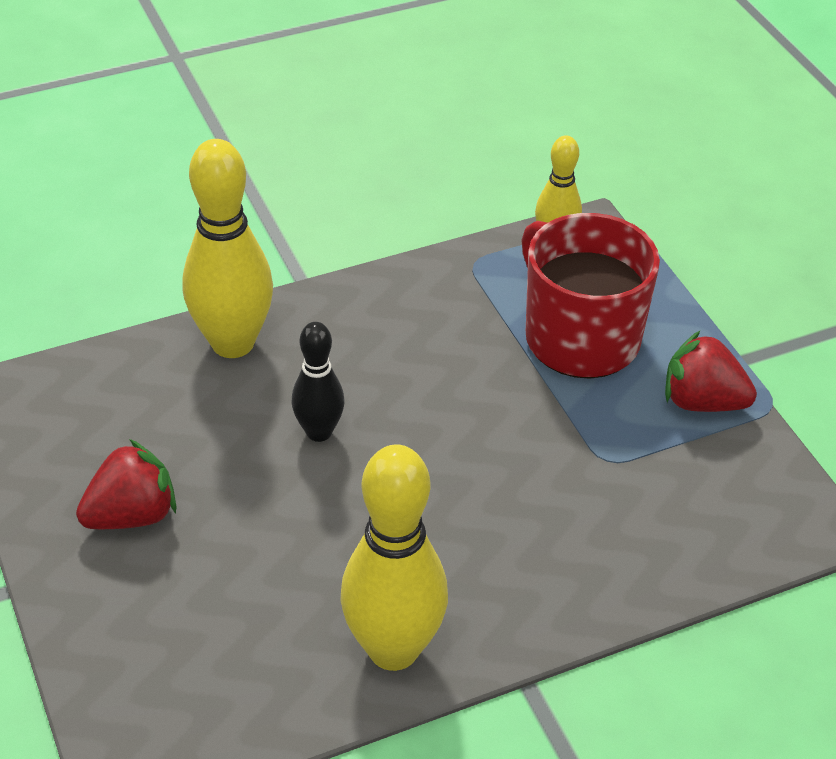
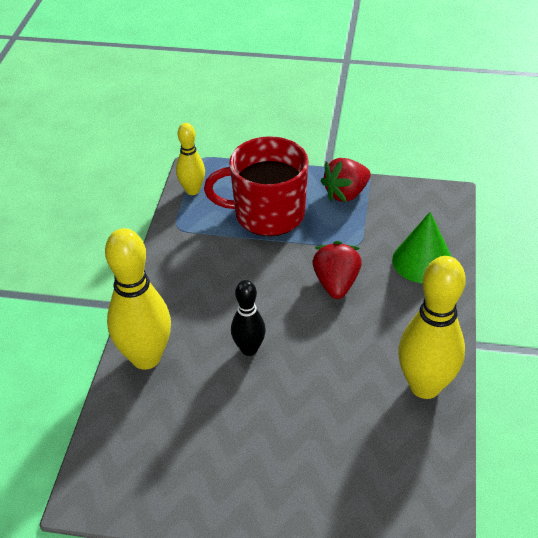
camera: 55 degrees left, 0 degrees up
(132, 515) = (246, 466): red strawberry -> red strawberry (336, 283)
(640, 549) = (422, 261): none -> green cone

